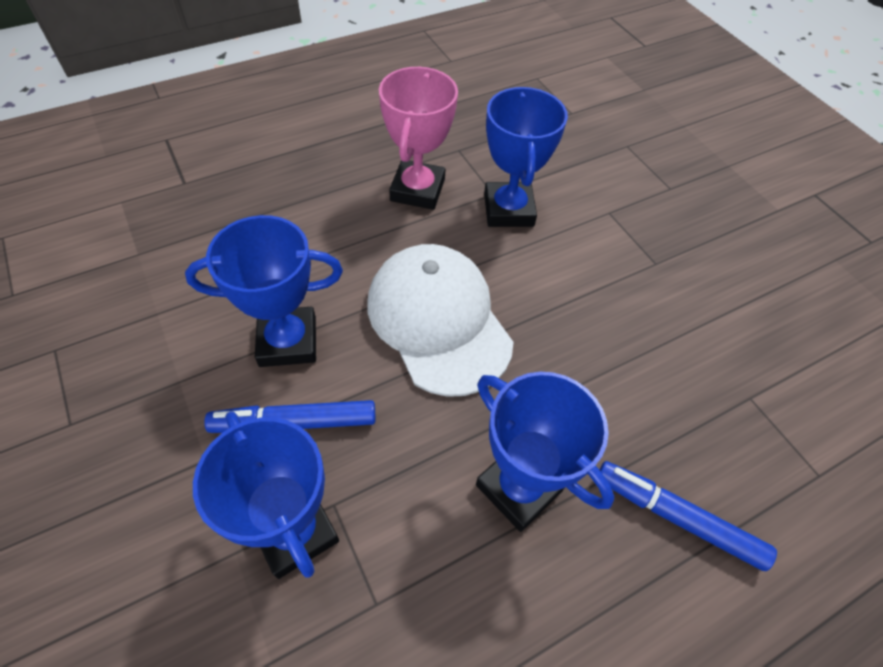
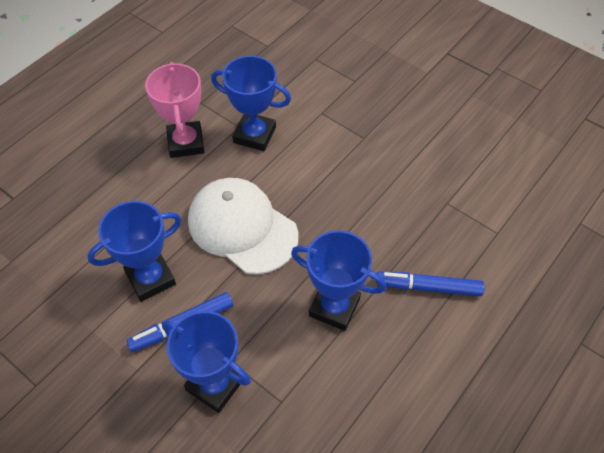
camera: 20 degrees left, 0 degrees up
(508, 210) = (254, 135): blue trophy -> blue trophy turned 45 degrees counterclockwise

